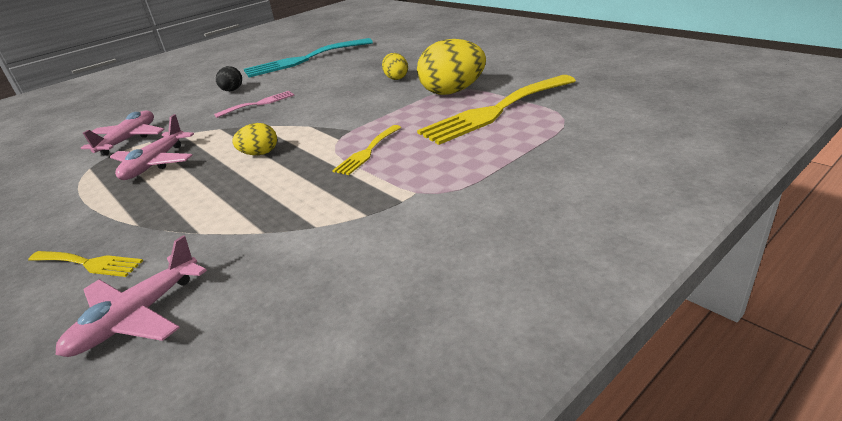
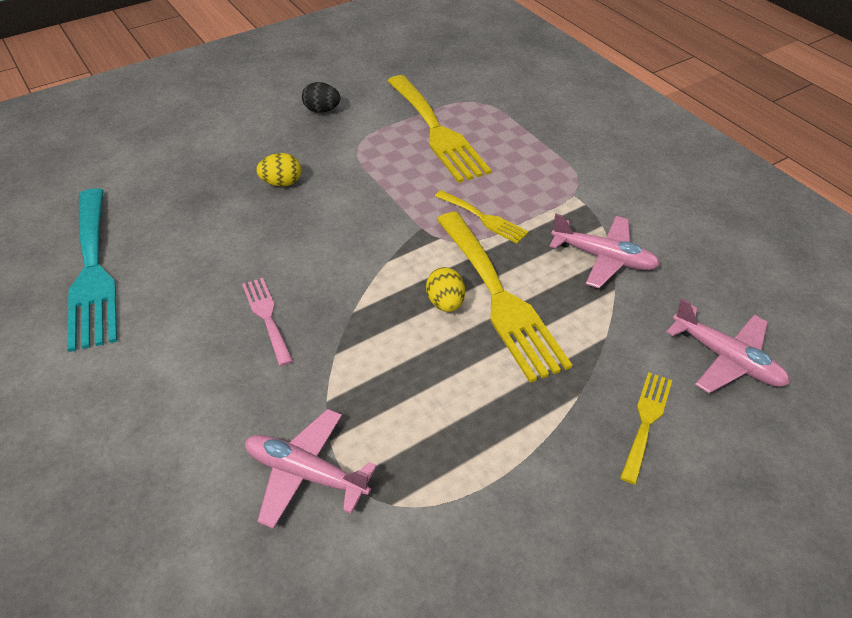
camera: 85 degrees left, 15 degrees up
(155, 164) = (422, 412): pink plane -> pink plane (604, 258)
(232, 90) = (171, 357): black egg -> black egg (322, 110)
(261, 174) = (500, 298): none -> yellow fork
(452, 91) = (365, 148): yellow egg -> none

